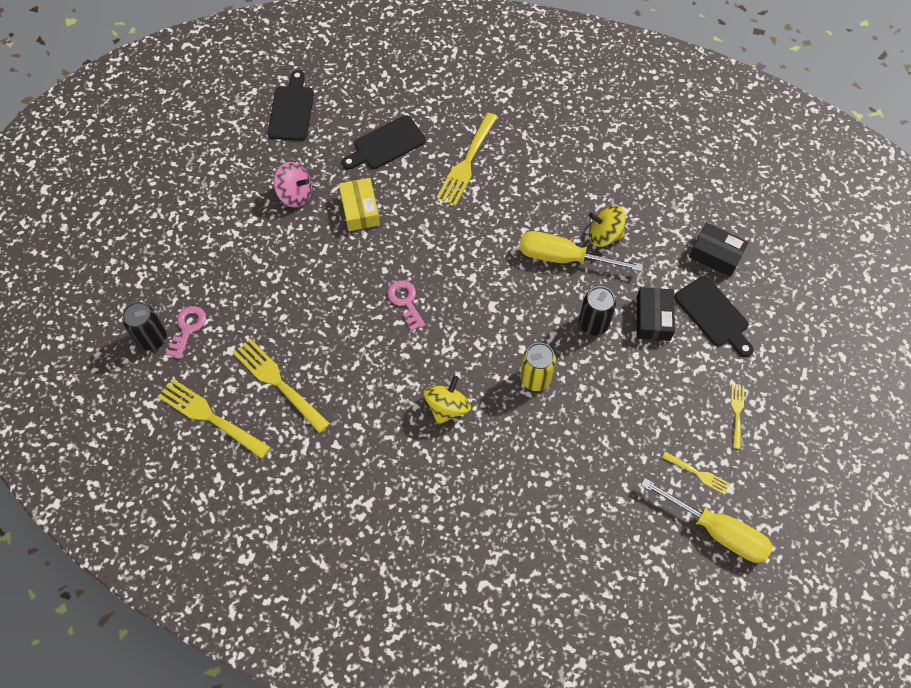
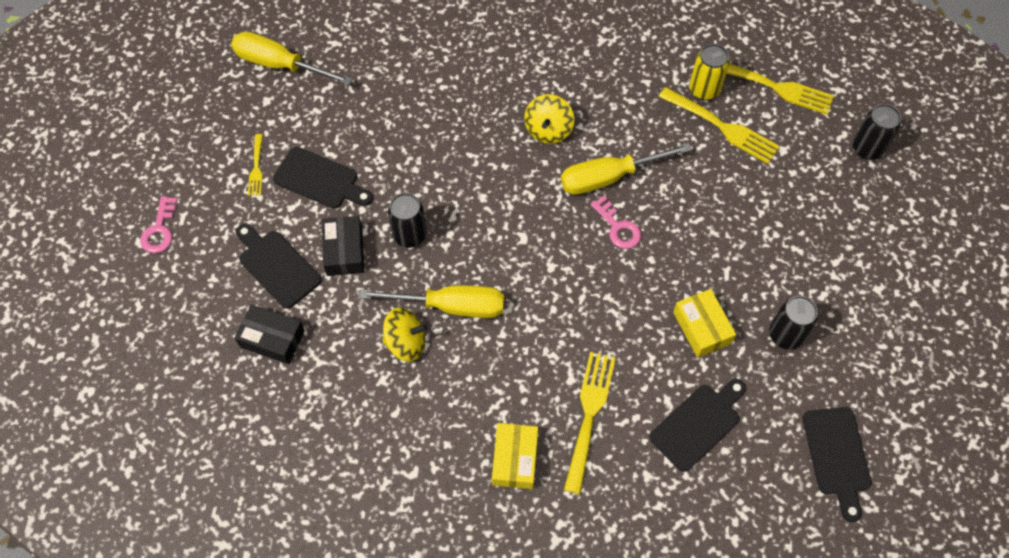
camera: 170 degrees right, 0 degrees up
(188, 328) = (836, 164): pink key -> pink key (160, 230)
(295, 194) = (785, 335): pink spinning top -> black can
(401, 349) = (609, 177): none -> yellow screwdriver
(529, 142) = (515, 459): none -> yellow box
(535, 378) = (464, 170): yellow can -> yellow can (704, 90)
(675, 390) = (320, 180): none -> black cutting board
(698, 474) = (297, 108): yellow fork -> none

